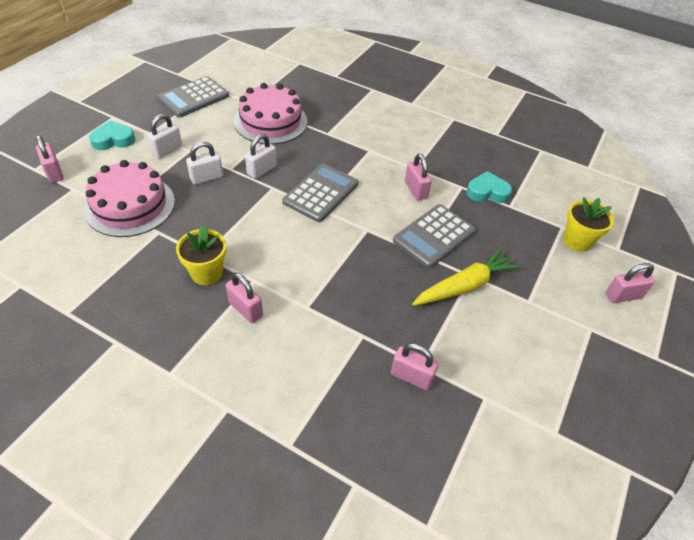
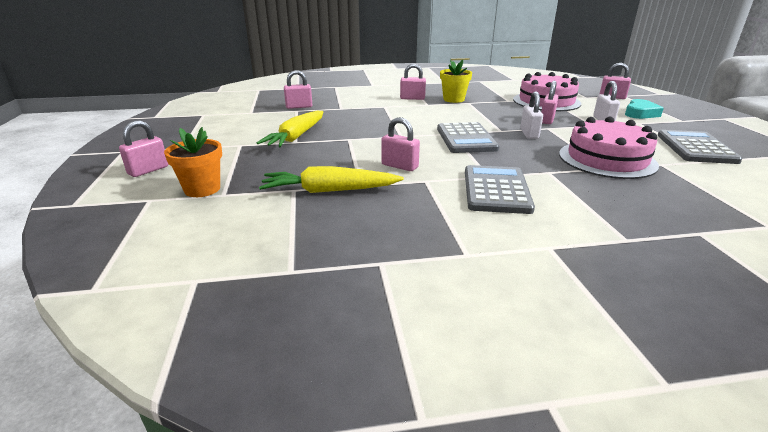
camera: 145 degrees right, 20 degrees down
(206, 177) = (546, 120): white padlock -> pink padlock
(434, 236) = (346, 148): grey calculator -> grey calculator (496, 190)
(487, 192) = (329, 191): turquoise heart -> yellow carrot
(577, 241) = (202, 189): yellow flower pot -> orange flower pot

